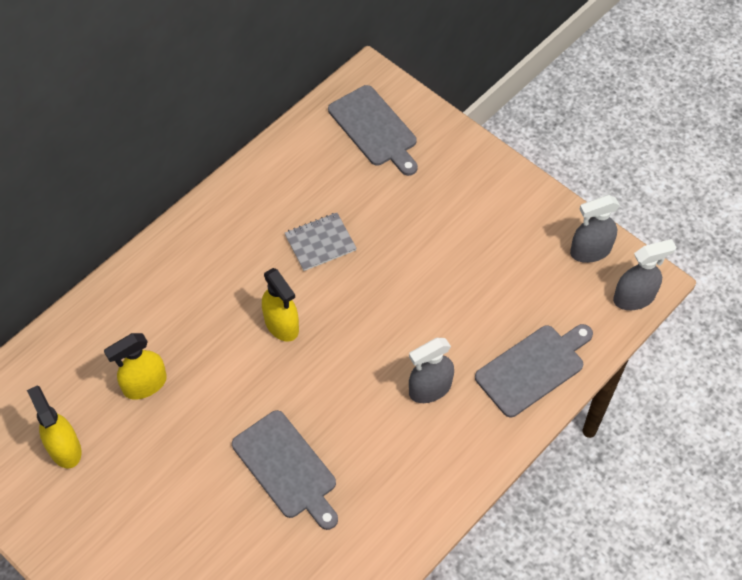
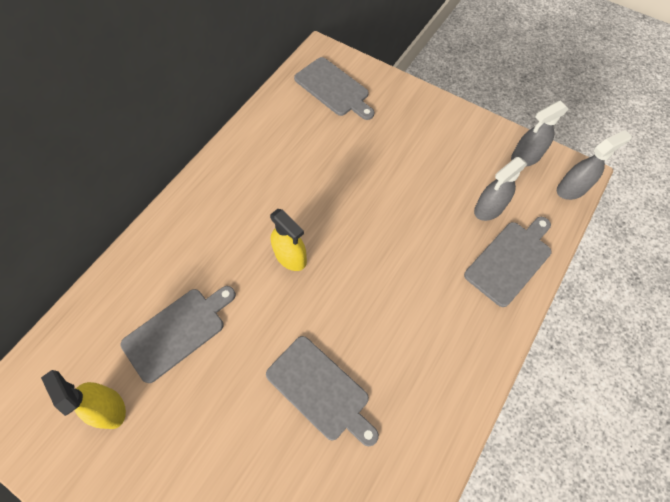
camera: 10 degrees left, 5 degrees up
(145, 384) = (178, 331): yellow spray bottle -> grey cutting board
(320, 243) = (309, 182): grey notebook -> none
(430, 388) = (429, 293): grey spray bottle -> grey spray bottle (488, 208)

